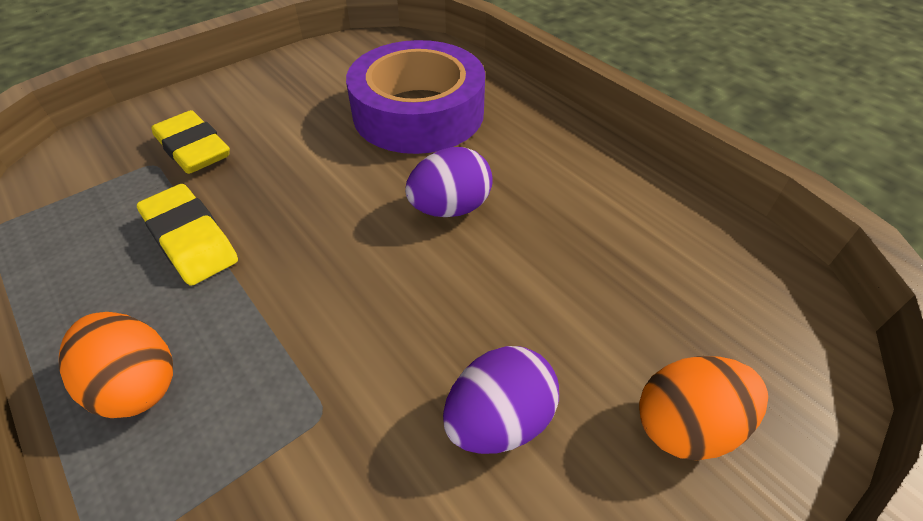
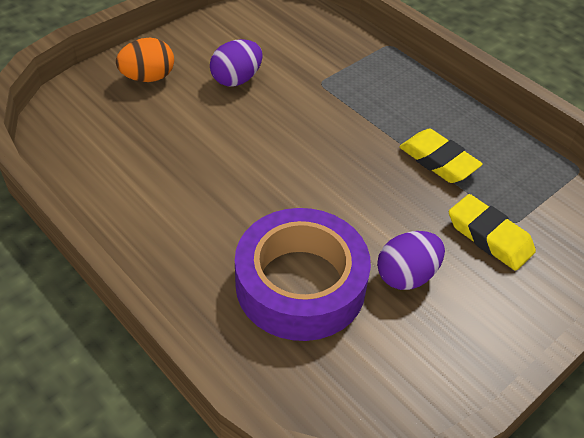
camera: 175 degrees right, 0 degrees up
(137, 384) = (416, 91): orange egg -> none
(450, 208) = (264, 184): purple egg -> purple egg (406, 275)

